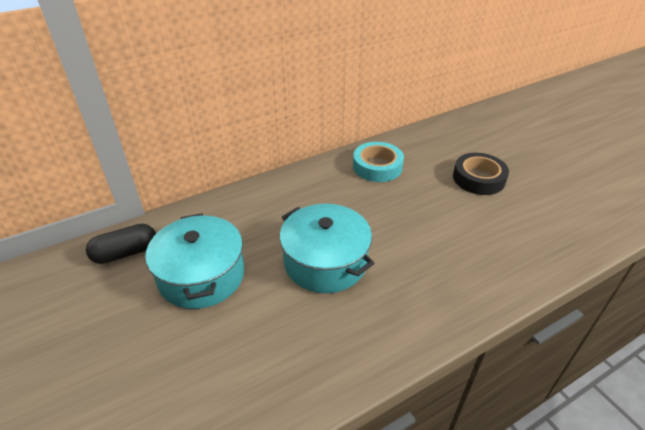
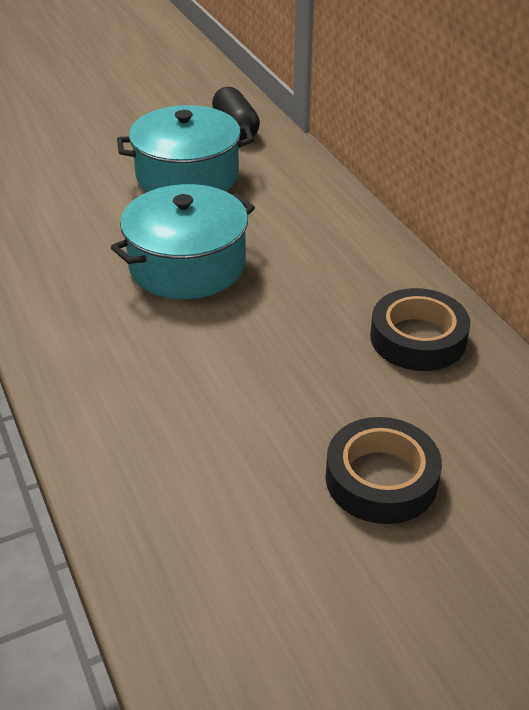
camera: 95 degrees right, 0 degrees up
(377, 166) = (418, 338): turquoise tape -> black tape

